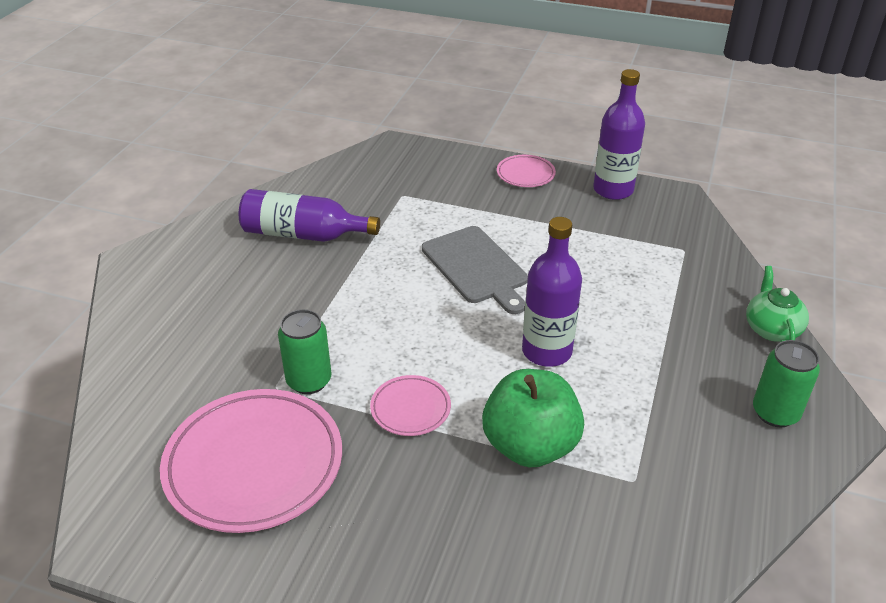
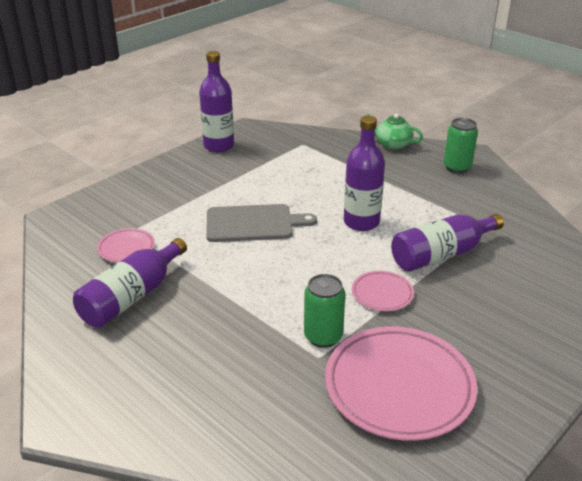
camera: 65 degrees left, 5 degrees down
(525, 174) = (164, 171): pink plate -> pink plate (126, 248)
(530, 446) = (442, 254): green apple -> purple bottle

